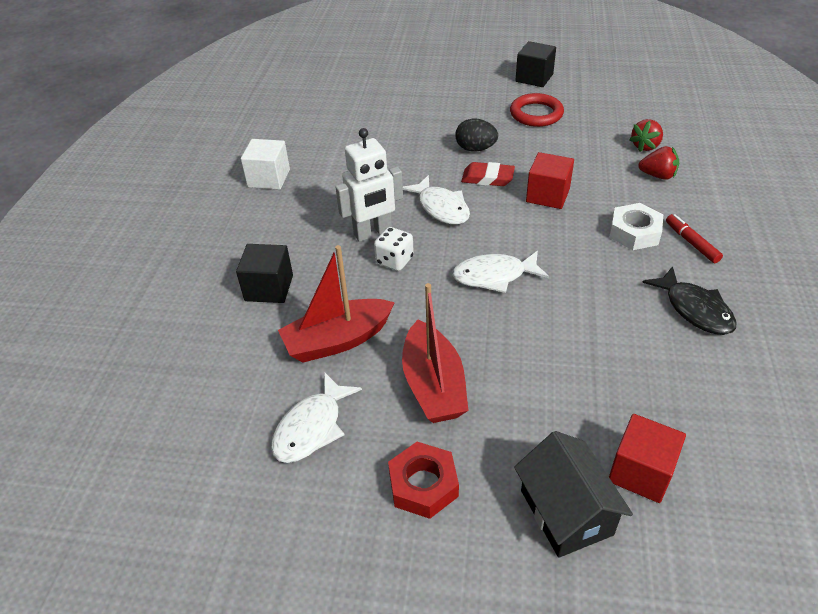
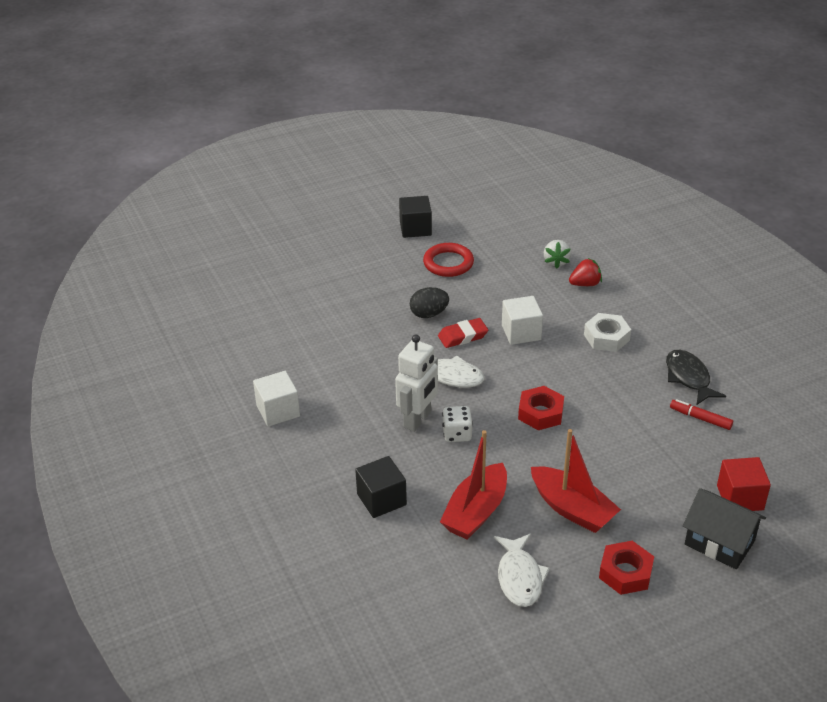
camera: 35 degrees left, 5 degrees down
(494, 276) = (540, 413): white fish -> red nut
(548, 195) = (521, 332): red cube -> white cube
(645, 146) = (556, 262): red strawberry -> white strawberry
(691, 243) = (649, 329): red marker -> red marker (700, 418)
(694, 309) = (688, 378): black fish -> black fish turned 135 degrees counterclockwise

